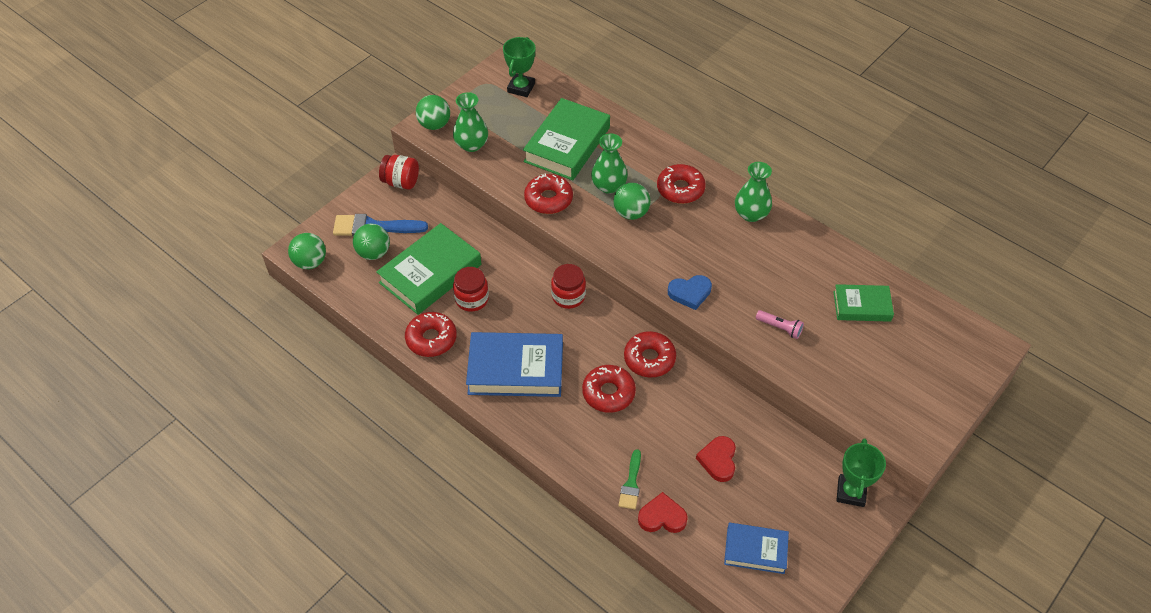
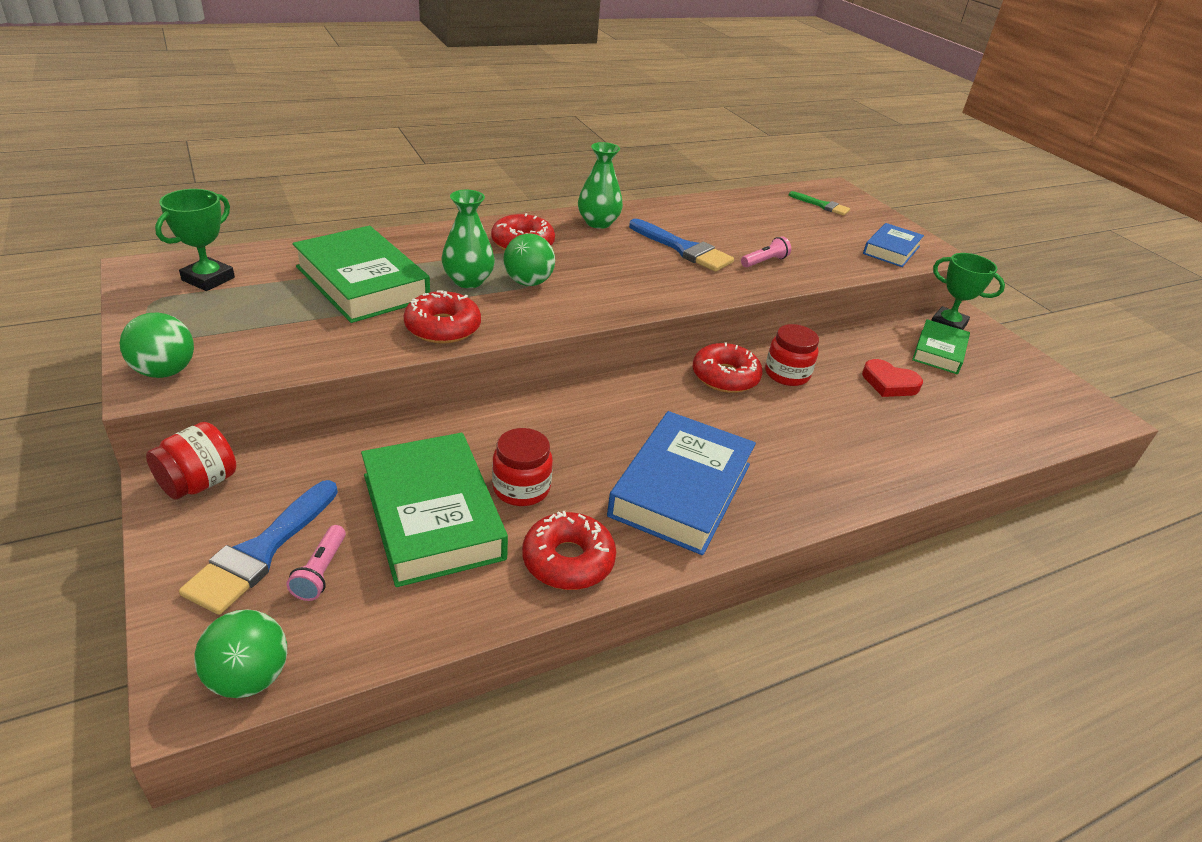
camera: 70 degrees left, 15 degrees down
(373, 253) = (321, 571): green ball -> pink flashlight
(471, 145) = (258, 353): green vase -> none
(521, 88) = (208, 279): green trophy -> green trophy turned 75 degrees clockwise
(568, 296) = (585, 400): red jar -> red jar (787, 374)
(608, 393) = (762, 424): red donut -> none
(631, 484) = (907, 455): green brush -> green brush (822, 205)
(662, 517) = (961, 449): red heart -> none
(690, 293) = (683, 290): blue heart -> none
(755, 274) = (683, 249): none -> blue brush
(755, 550) = (1013, 402): blue book -> blue book (891, 250)
(862, 306) = (760, 218): green book -> green book (939, 351)

